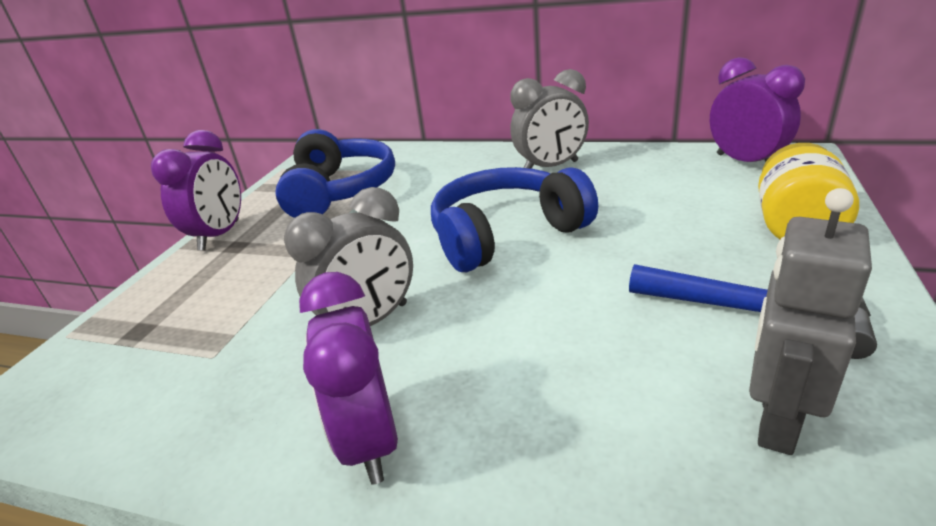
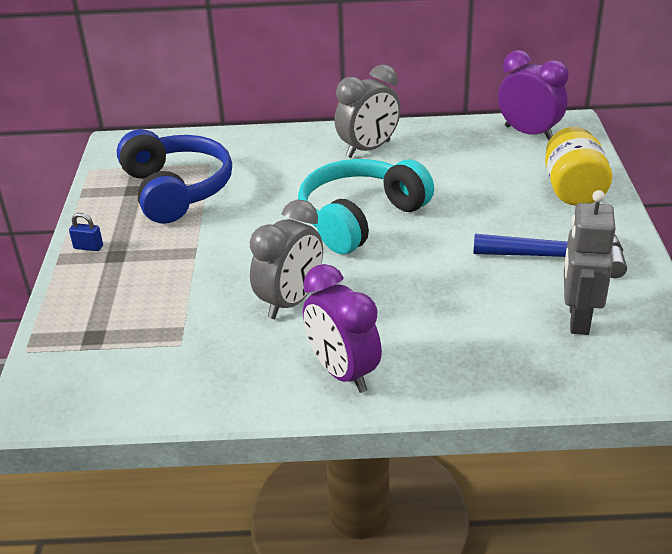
camera: 20 degrees left, 5 degrees up
(220, 235) = (88, 247): purple clock -> blue padlock
(506, 234) = (360, 218): blue headphones -> turquoise headphones

